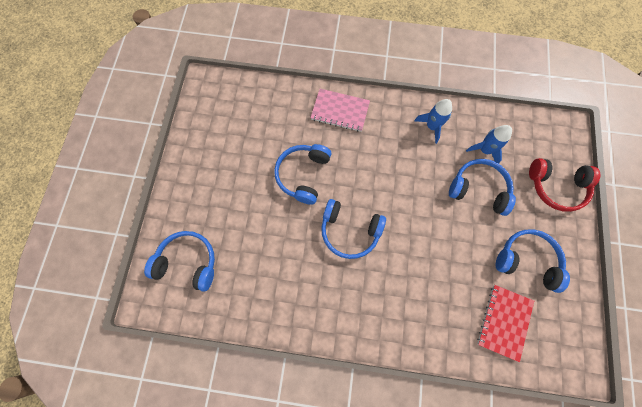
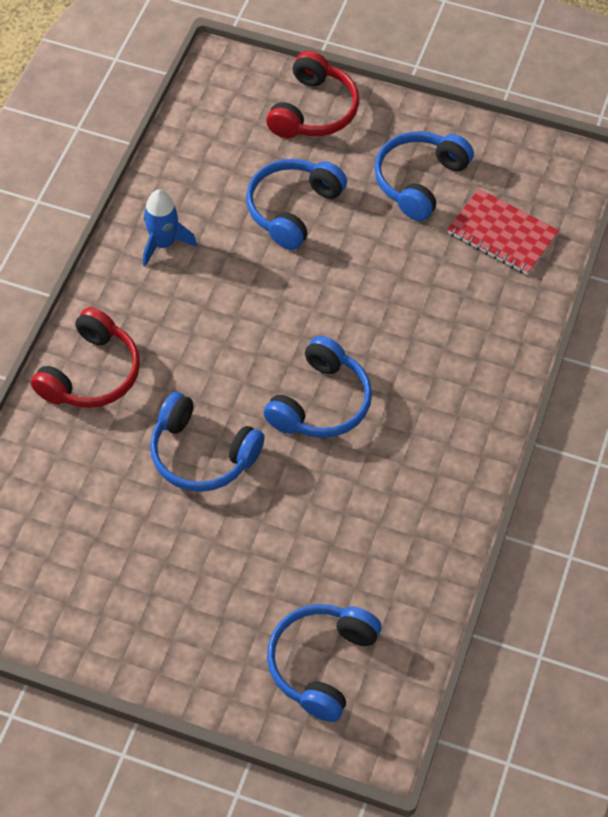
camera: 80 degrees left, 15 degrees down
(340, 111) = (91, 373): pink notebook -> red headphones
(484, 150) = (227, 183): blue rocket -> none

